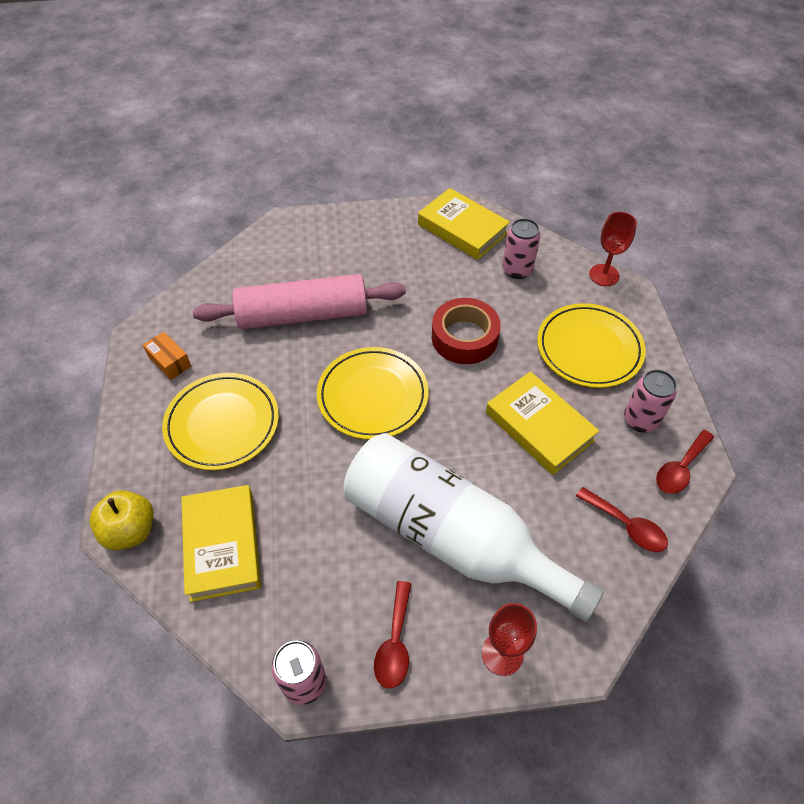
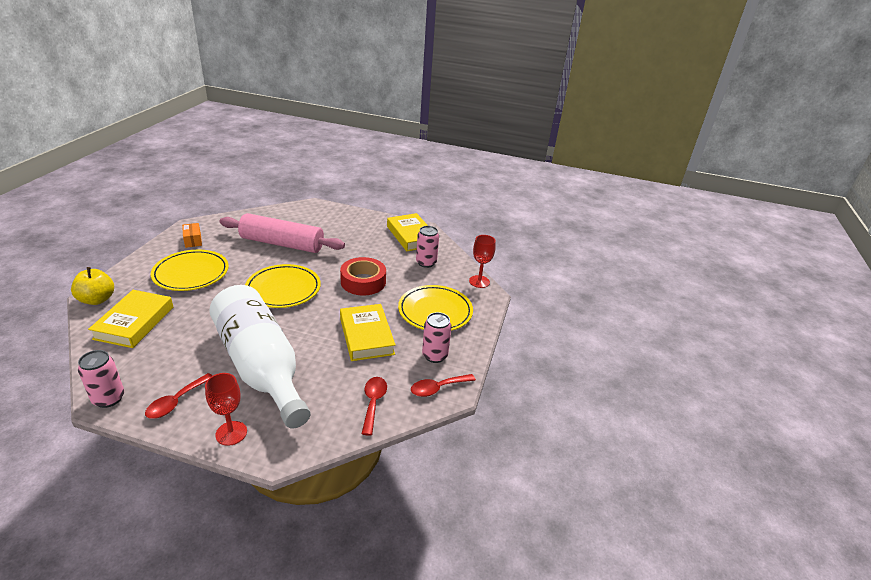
camera: 20 degrees right, 20 degrees down
(626, 526) = (373, 403): red spoon -> red spoon turned 150 degrees counterclockwise

